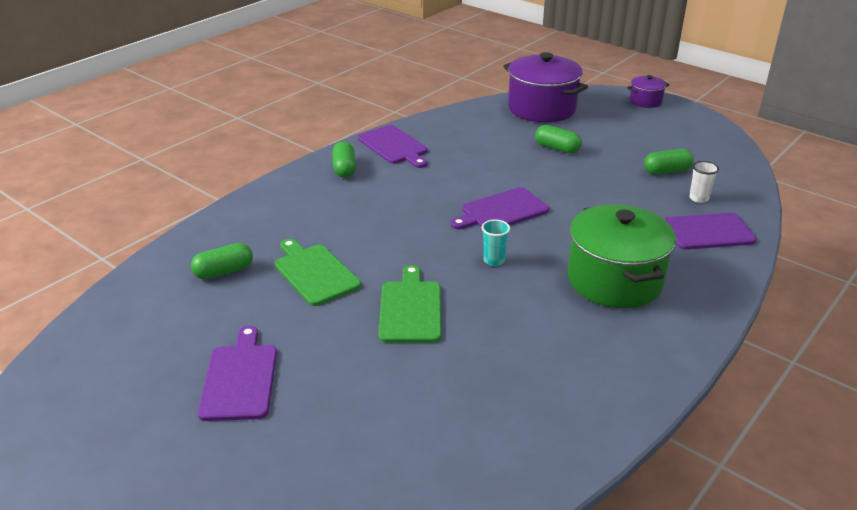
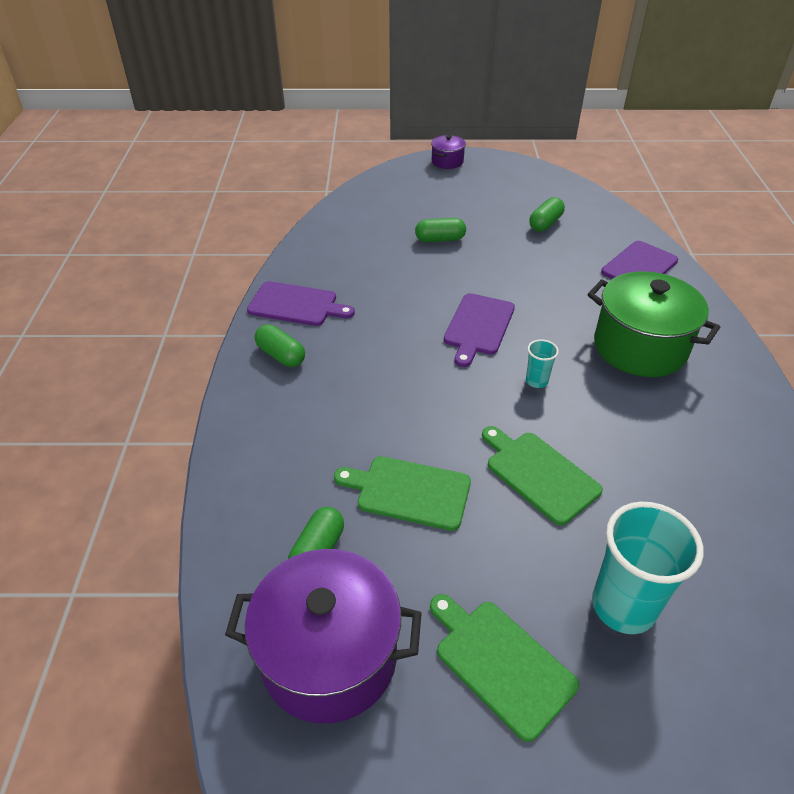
camera: 40 degrees left, 10 degrees up
(239, 378) = (500, 663): purple cutting board -> green cutting board
(353, 402) = (623, 606): none -> turquoise cup
(541, 108) = (376, 203): purple pot -> purple pot (329, 656)
(698, 198) = (596, 238): white cup -> none

